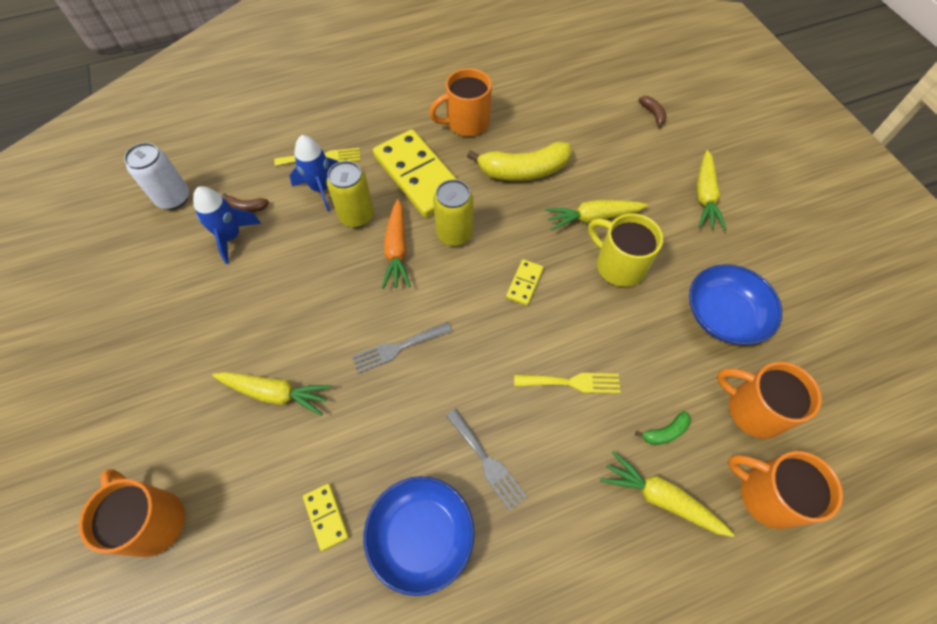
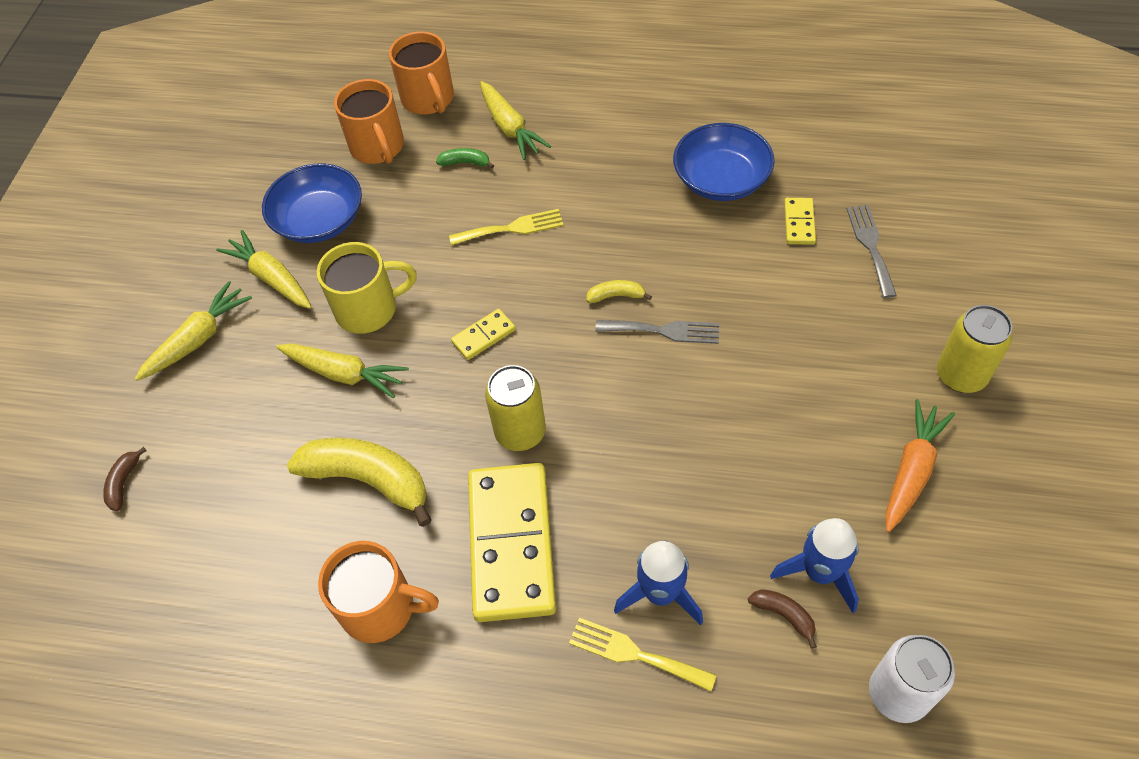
camera: 145 degrees left, 5 degrees down
(153, 520) = (966, 282): orange mug -> none
(275, 393) = (816, 343): yellow carrot -> yellow carrot (271, 278)
(357, 216) = (630, 520): yellow can -> yellow can (961, 375)
(397, 250) = (603, 445): orange carrot -> orange carrot (911, 471)
(449, 360) = (616, 296): none -> yellow banana
(487, 461) = (634, 204): grey fork -> grey fork (870, 246)
(572, 382) = (512, 228): yellow fork -> yellow fork turned 135 degrees clockwise
(618, 265) = (369, 309): yellow mug -> yellow mug turned 90 degrees counterclockwise

